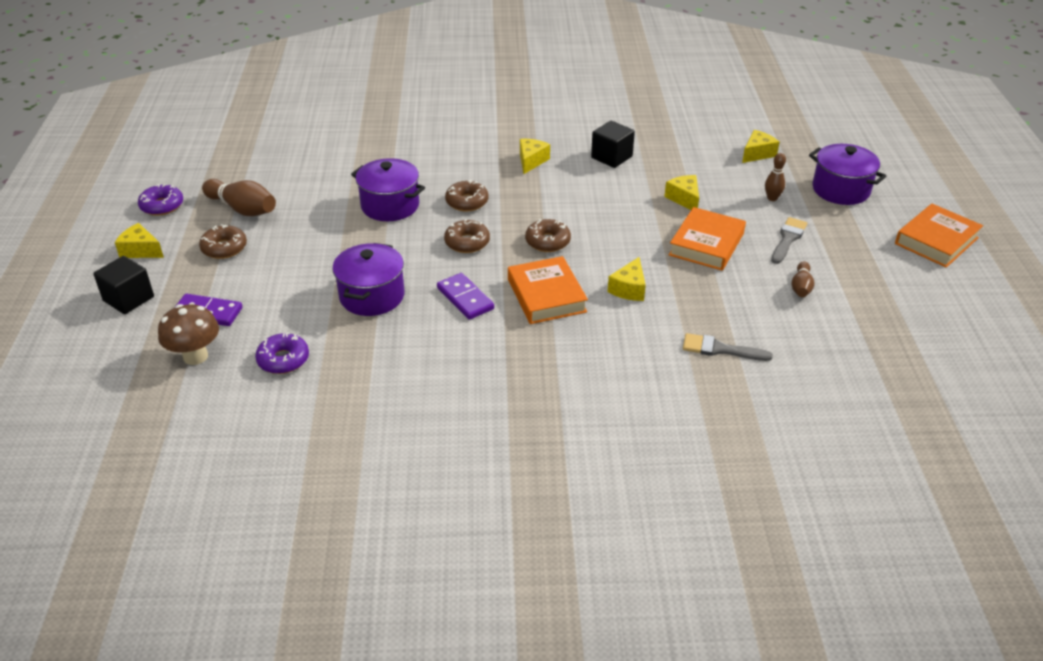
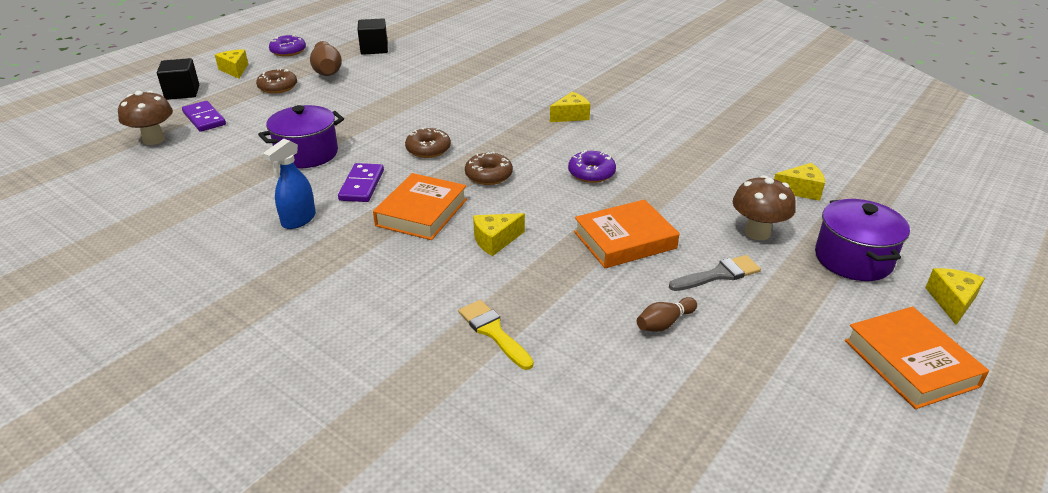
camera: 40 degrees right, 5 degrees down
(283, 360) = (190, 166): purple donut -> purple donut (591, 173)
(390, 205) = (418, 104): purple pot -> none
(464, 351) = (298, 220): none -> blue spray bottle
(467, 202) = (474, 123): brown donut -> none
(611, 157) = (645, 138): black cube -> black cube (374, 49)
(684, 199) = (662, 195): yellow cheese -> yellow cheese (952, 301)
(720, 349) = (493, 332): grey brush -> yellow brush
(772, 198) = (757, 233): brown bowling pin -> brown mushroom
(936, 241) = (910, 363): orange book -> orange book turned 75 degrees clockwise

